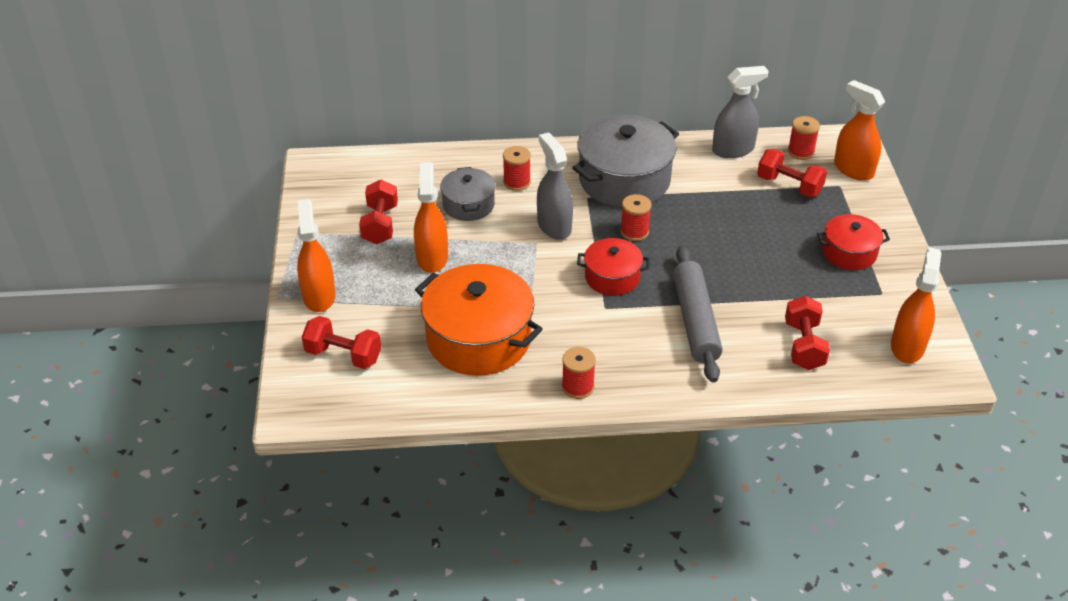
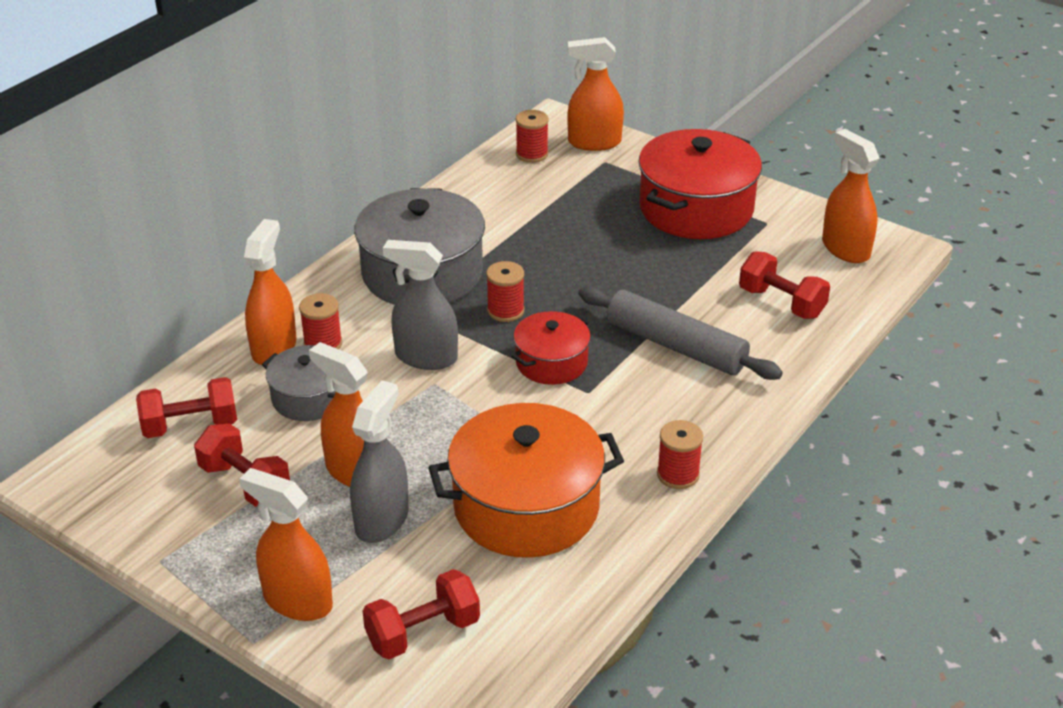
camera: 50 degrees left, 5 degrees down
(492, 167) = (274, 347): none -> orange spray bottle
(733, 150) = (474, 187): grey spray bottle -> grey spray bottle (382, 520)
(789, 186) = (567, 187): red dumbbell -> red dumbbell (190, 426)
(849, 253) = (696, 208): red pot -> red pot, size x1.81

